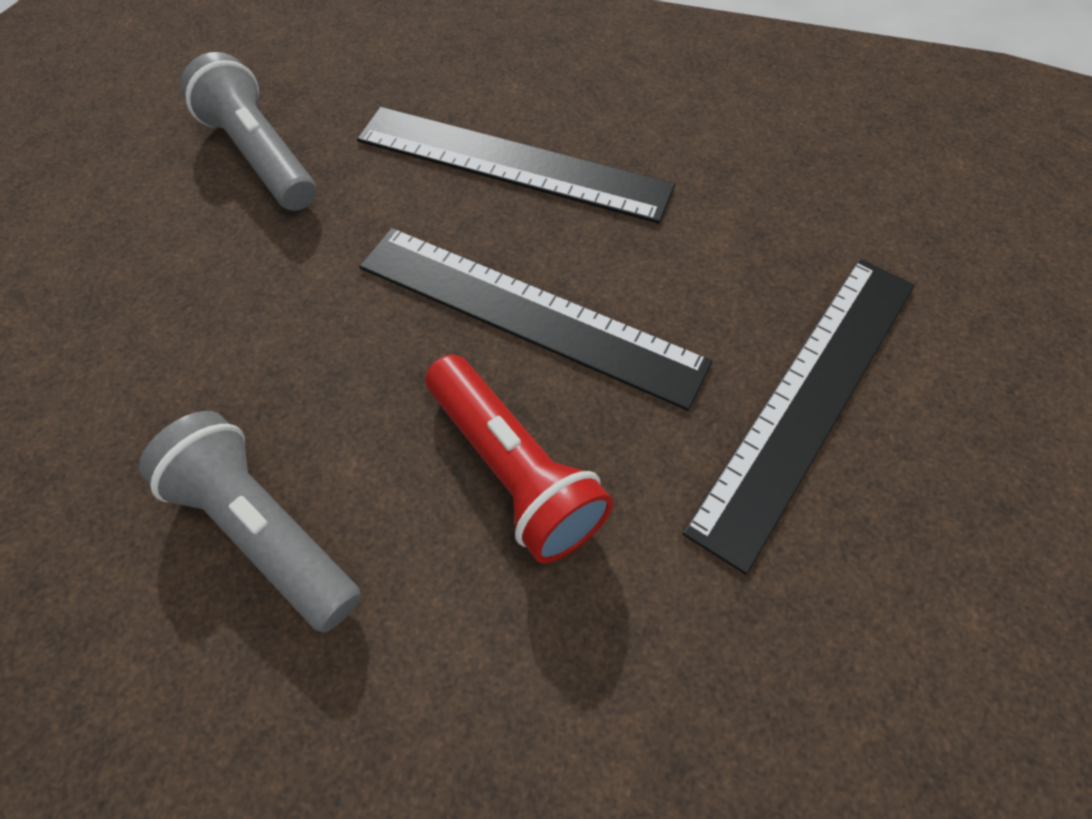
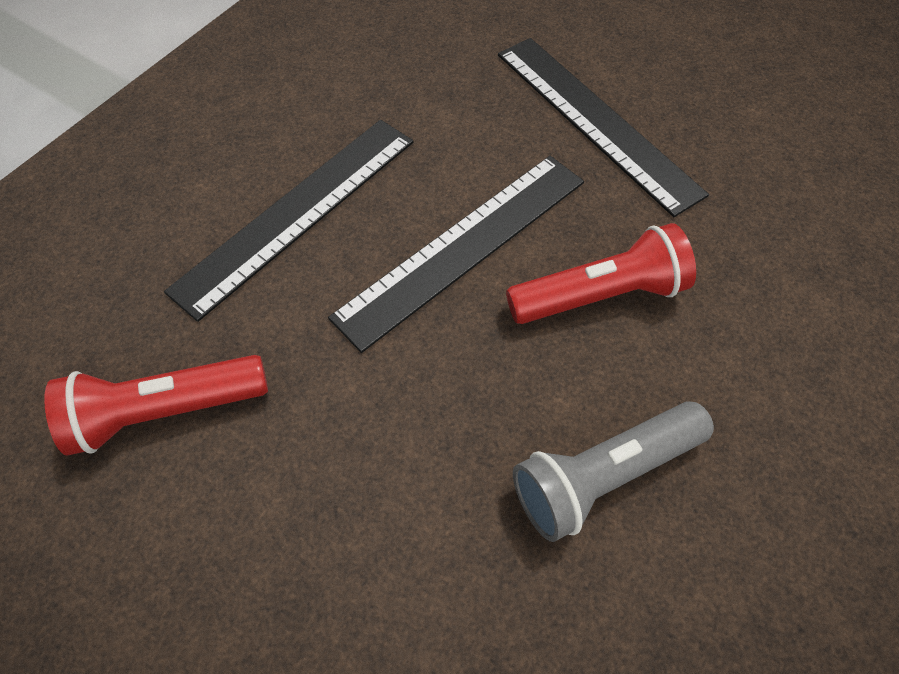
camera: 70 degrees left, 0 degrees up
(261, 156) = (166, 411): grey flashlight -> red flashlight

